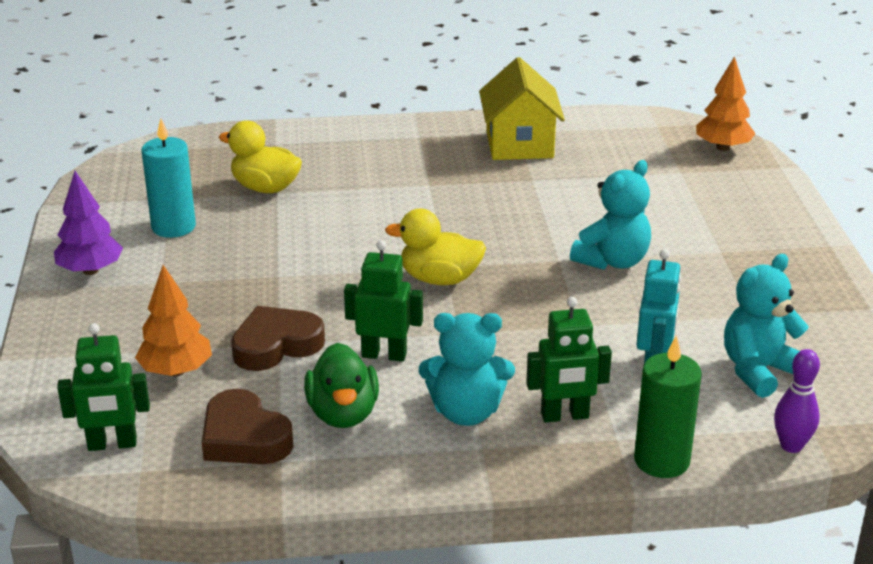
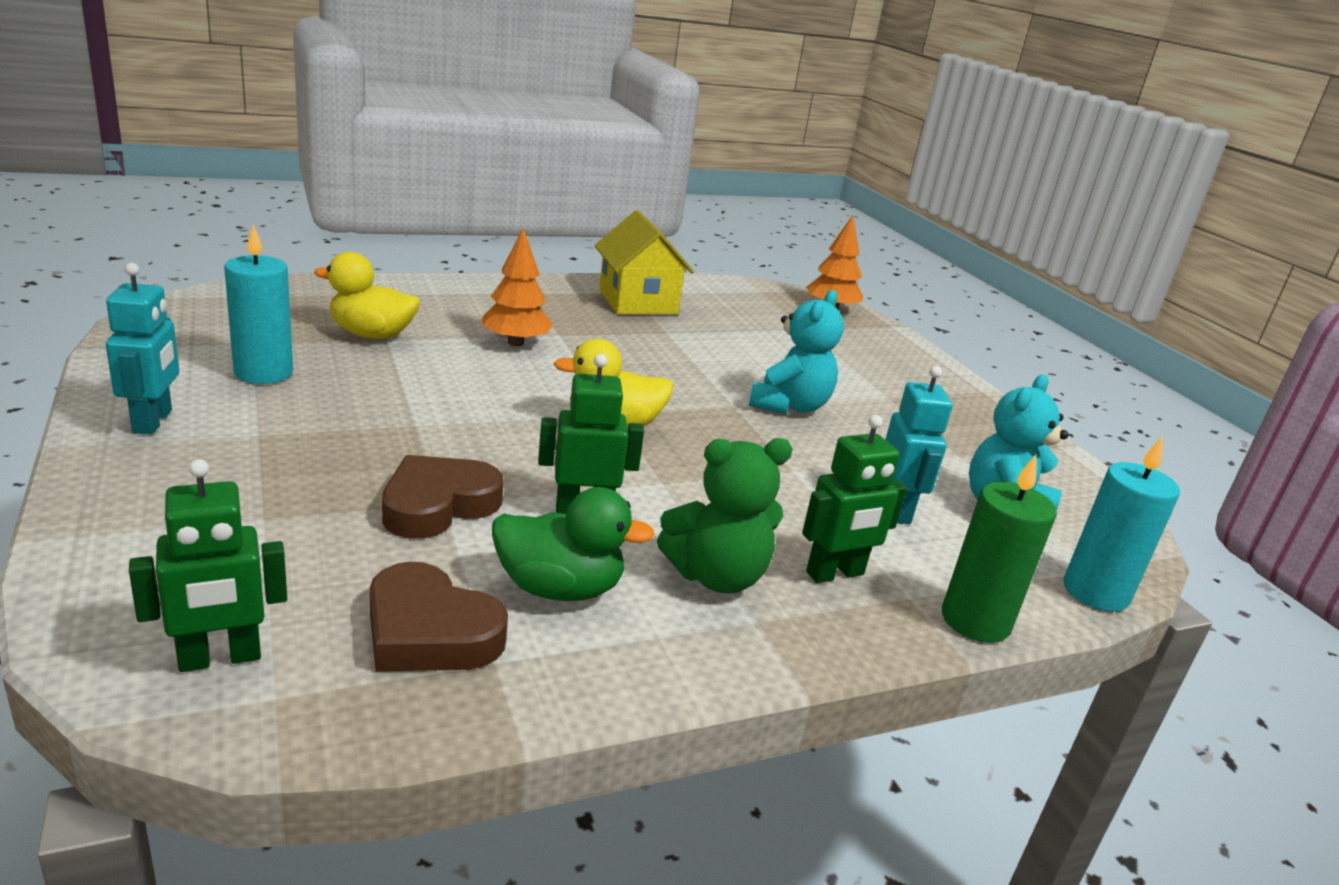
camera: 20 degrees left, 5 degrees down
(90, 270) = (153, 421): purple tree -> turquoise robot
(176, 371) = (303, 544): orange tree -> orange tree (515, 343)
(343, 414) = (559, 588): green duck -> green duck turned 60 degrees counterclockwise
(466, 412) = (717, 576): turquoise teddy bear -> green teddy bear
(791, 446) = (1095, 592): purple bowling pin -> turquoise candle

